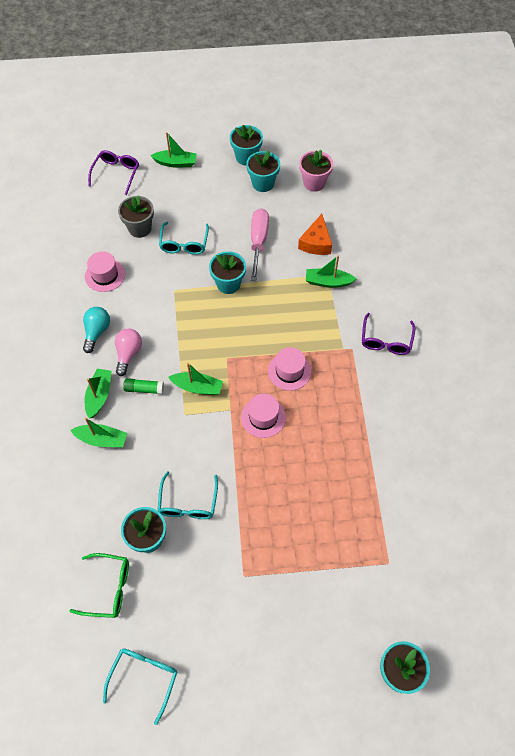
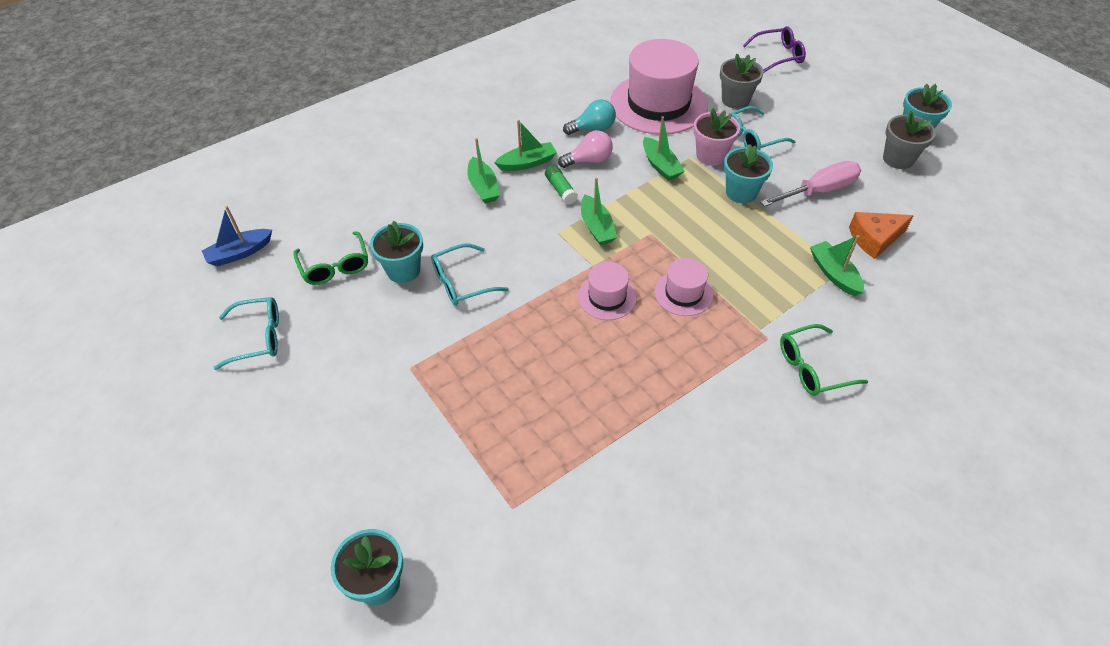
camera: 60 degrees right, 10 degrees down
(38, 661) = (240, 253): none -> blue boat
(105, 275) = (658, 104): pink hat -> pink hat, size x2.07
(176, 163) = (840, 86): green boat -> green boat (660, 165)
(263, 183) = (898, 159): turquoise flower pot -> grey flower pot
(314, 183) = (953, 200): pink flower pot -> pink flower pot (711, 156)
(386, 340) = (812, 367): purple glasses -> green glasses

